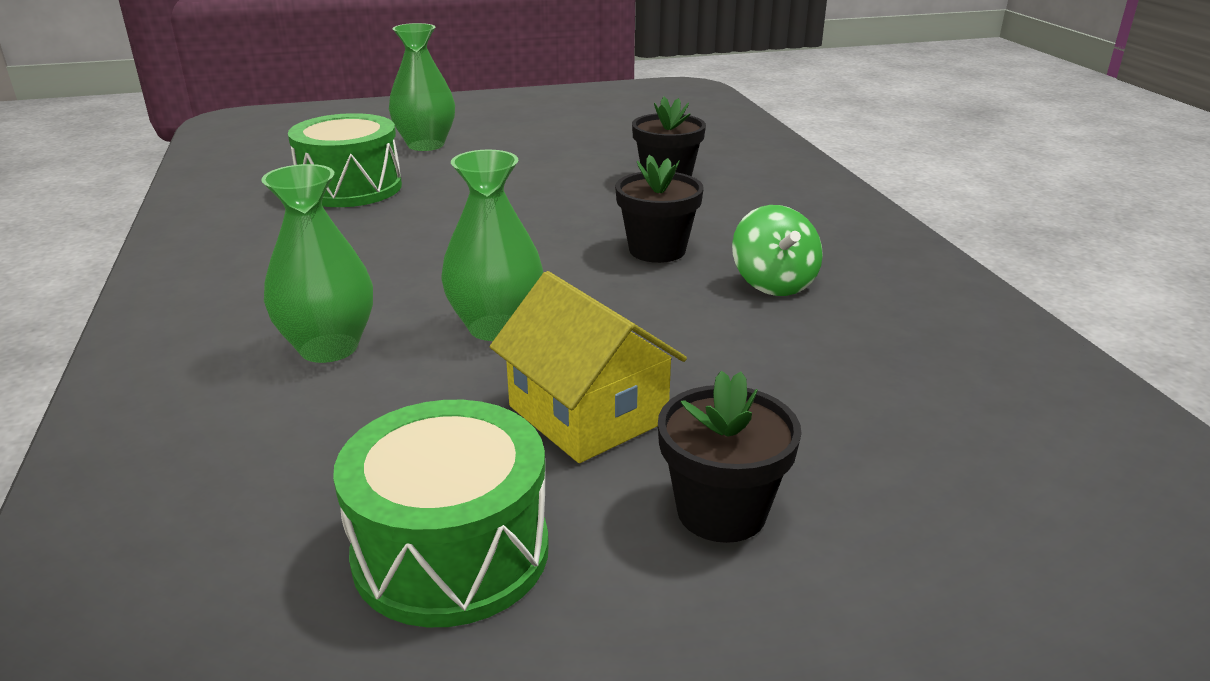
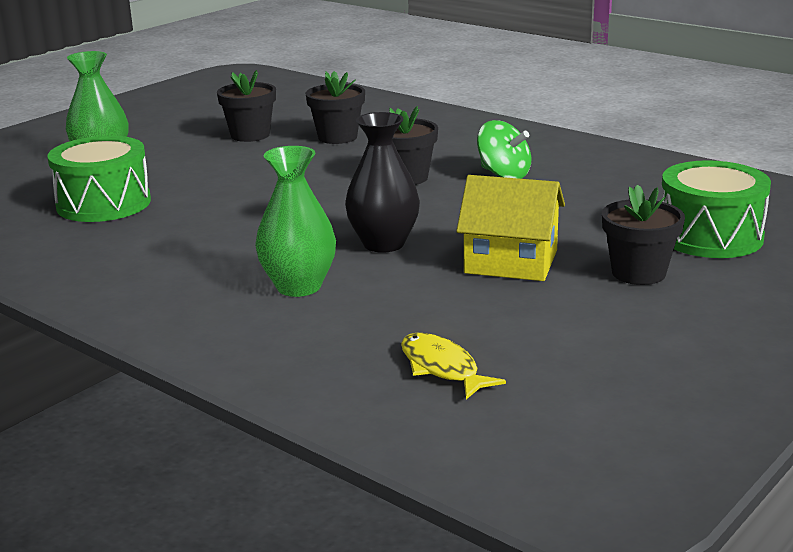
camera: 35 degrees left, 5 degrees down
(254, 543) = (442, 368): none -> yellow fish
(451, 551) = (545, 332): green drum -> green drum (710, 236)
(496, 327) = (383, 244): green vase -> black vase
(589, 154) = (250, 135): none -> black flower pot

